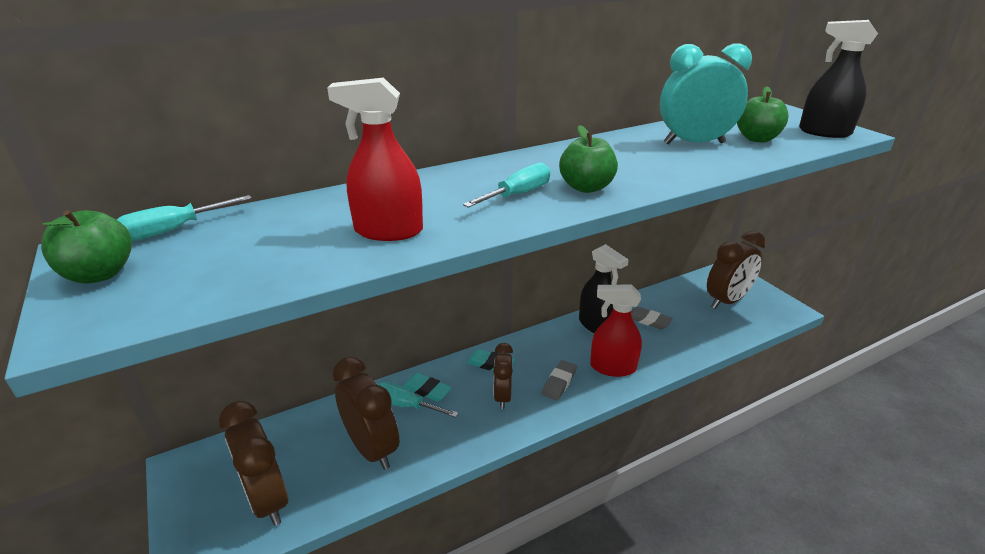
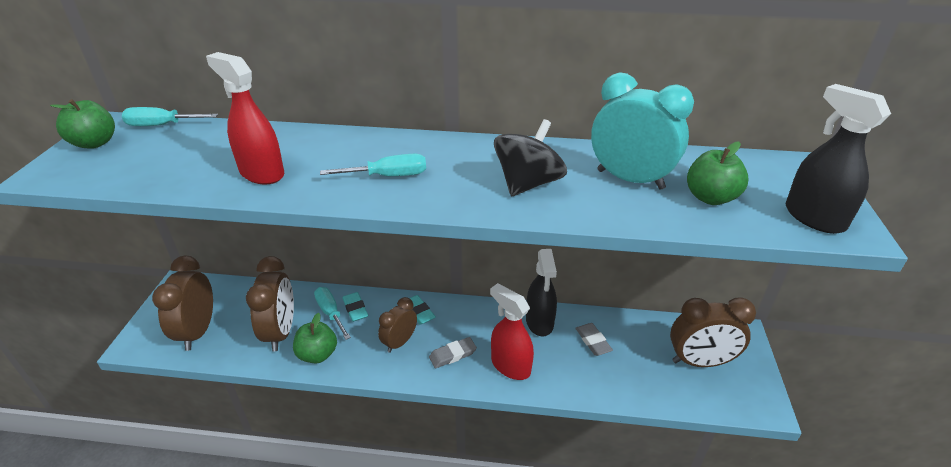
camera: 35 degrees right, 5 degrees up
(586, 187) = (449, 190): green apple -> green apple (317, 354)
(635, 166) = (528, 184): none -> black spinning top

